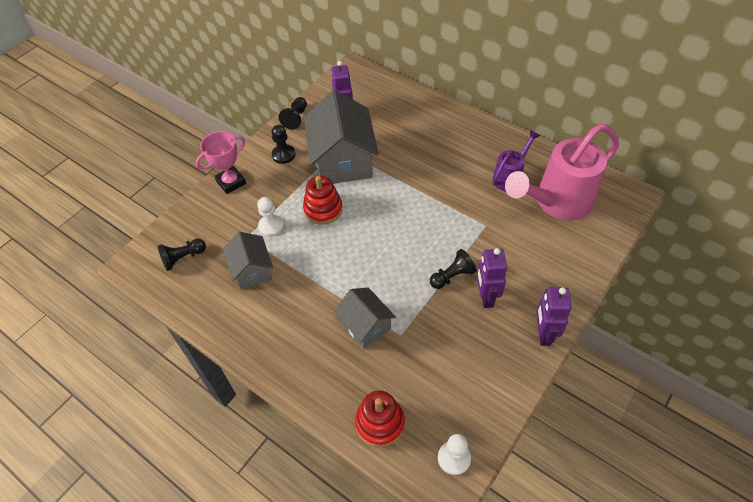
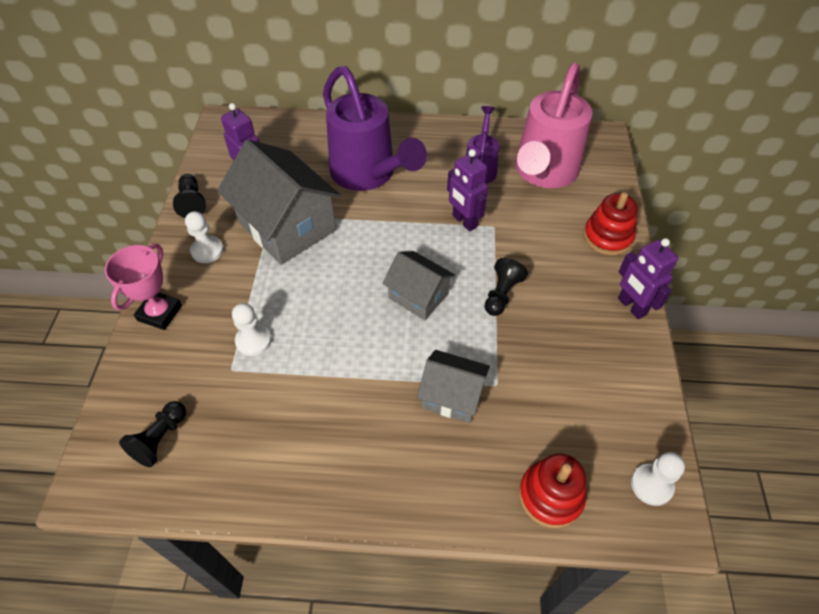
camera: 35 degrees left, 0 degrees up
(252, 270) = (267, 405): grey house -> grey house (418, 296)
(283, 155) = (207, 250): black pawn -> white pawn
(323, 209) = (304, 291): red stacking toy -> red stacking toy (607, 237)
(423, 148) = (368, 175): none -> purple watering can
(486, 297) = (550, 298): purple robot -> purple robot (464, 221)

